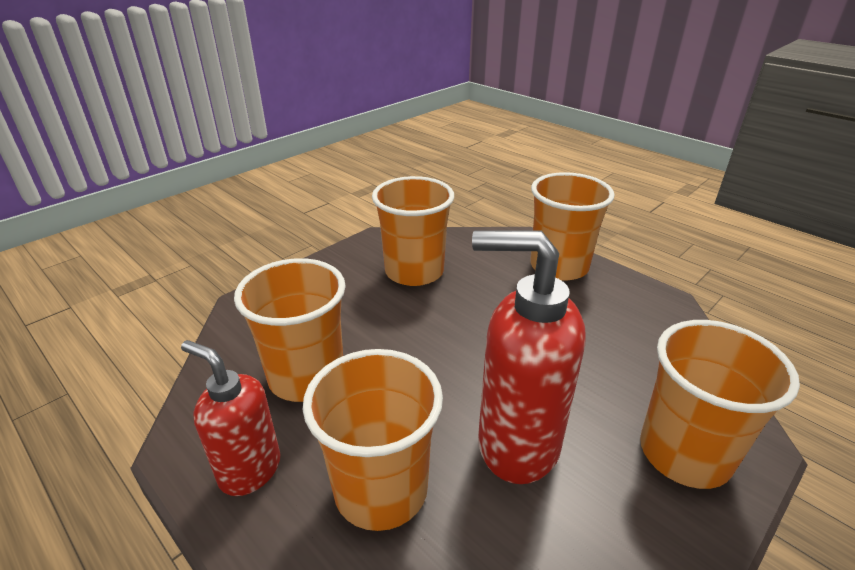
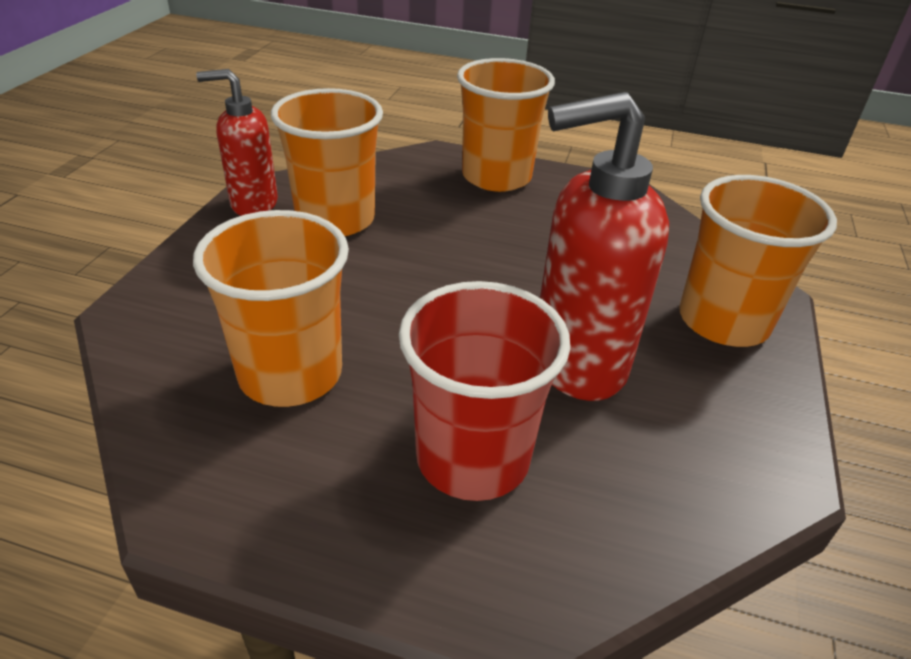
camera: 30 degrees left, 5 degrees up
(249, 470) = (301, 498): red soap dispenser -> red soap dispenser (253, 204)
(381, 489) = (472, 457): orange cup -> red cup

